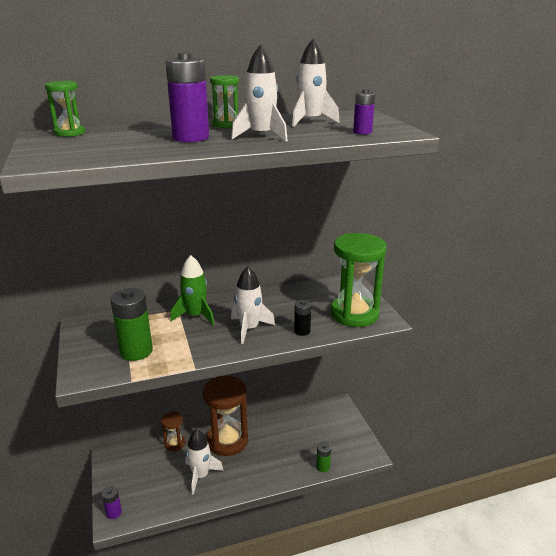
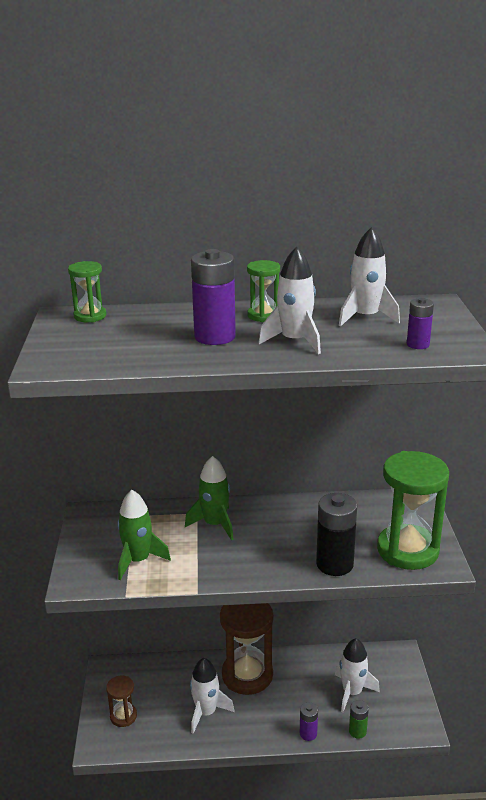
camera: 15 degrees right, 0 degrees up
(114, 512) = (100, 736): purple battery -> purple battery (308, 733)
(136, 351) = (138, 560): green battery -> green rocket
(175, 443) = (184, 667): brown hourglass -> brown hourglass (123, 716)
(249, 329) = (273, 551): white rocket -> white rocket (352, 692)
(302, 331) = (334, 564): black battery -> black battery, size x1.87

